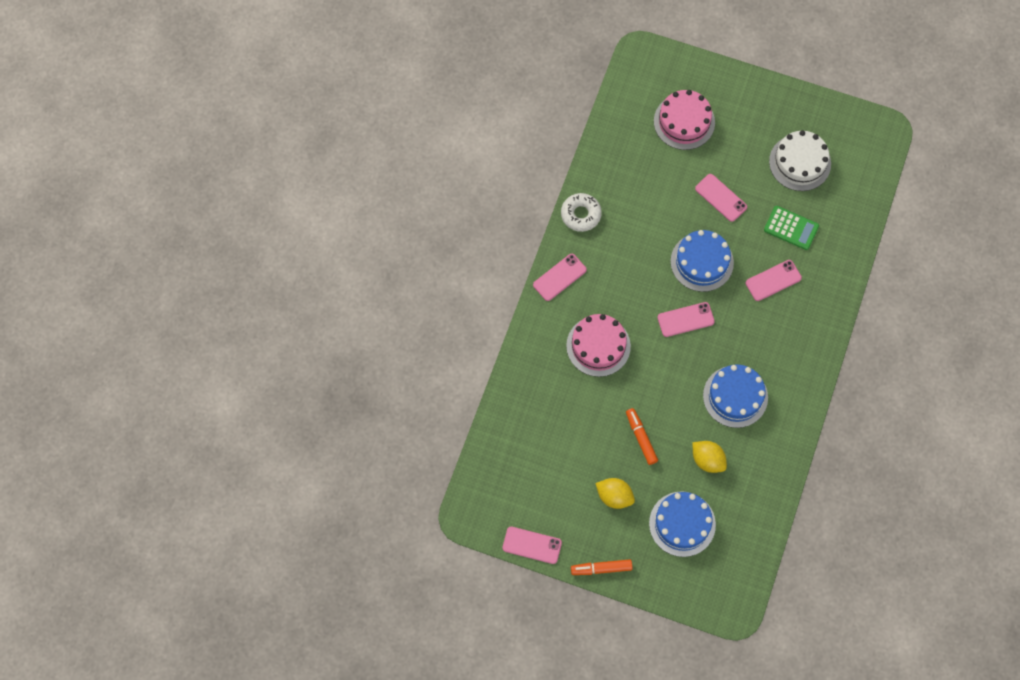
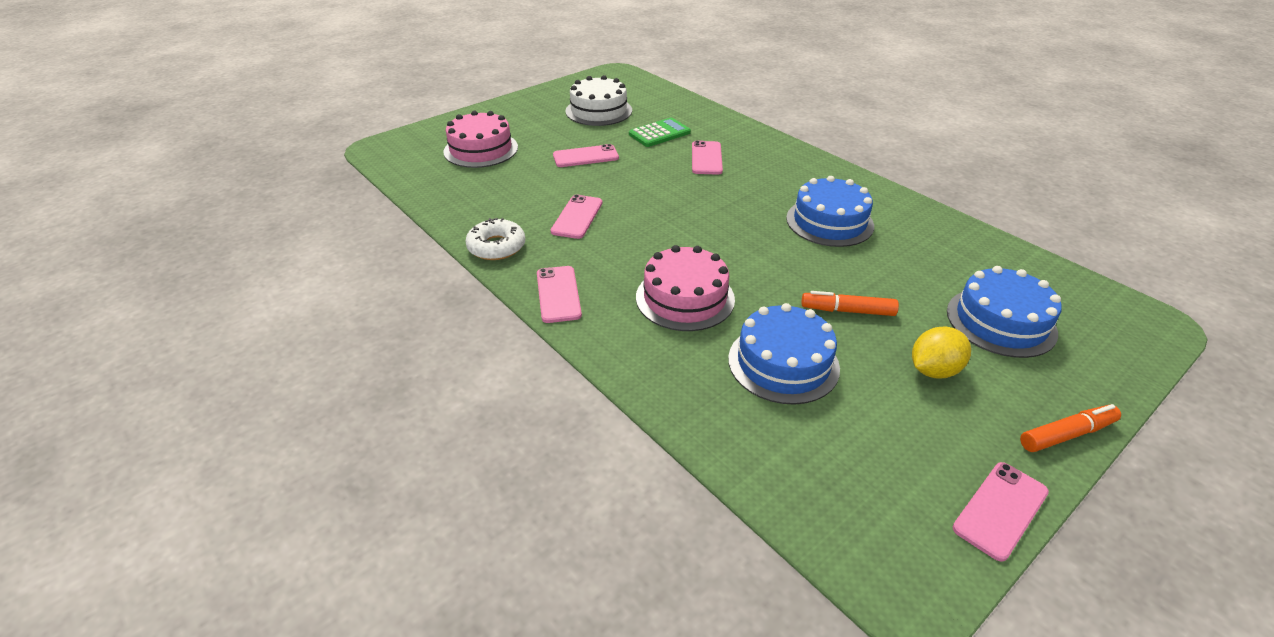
camera: 60 degrees left, 30 degrees down
(601, 569) = (1066, 434): orange marker -> orange marker turned 135 degrees counterclockwise
(685, 319) = (705, 221): pink phone -> pink phone (577, 217)
(702, 262) = (645, 189): blue cake -> blue cake (783, 363)
(707, 460) = (908, 269): yellow lemon -> none

